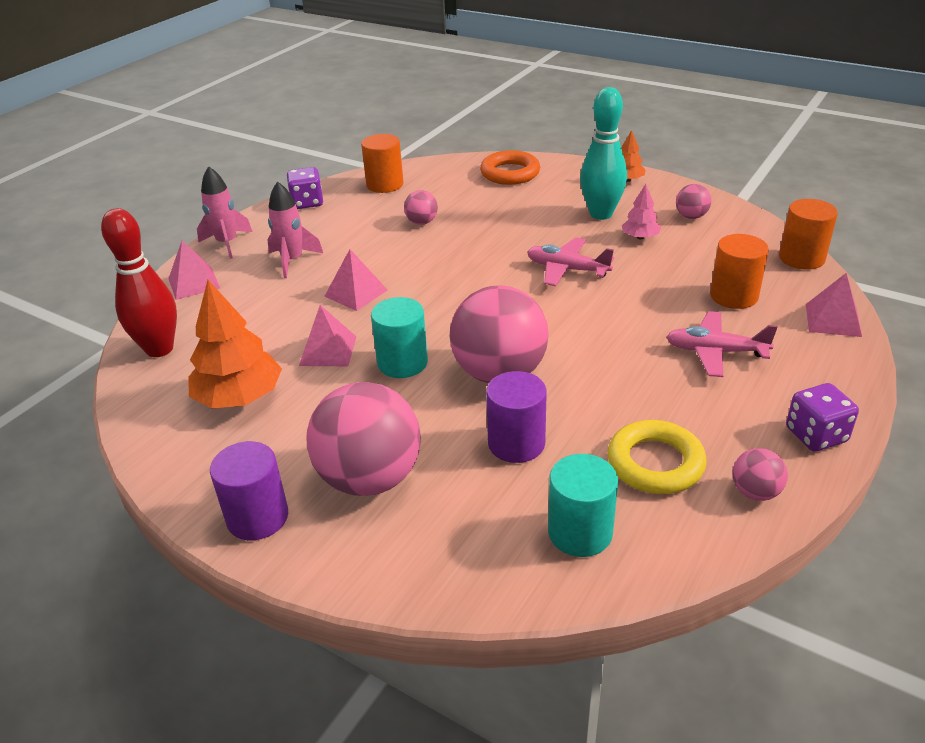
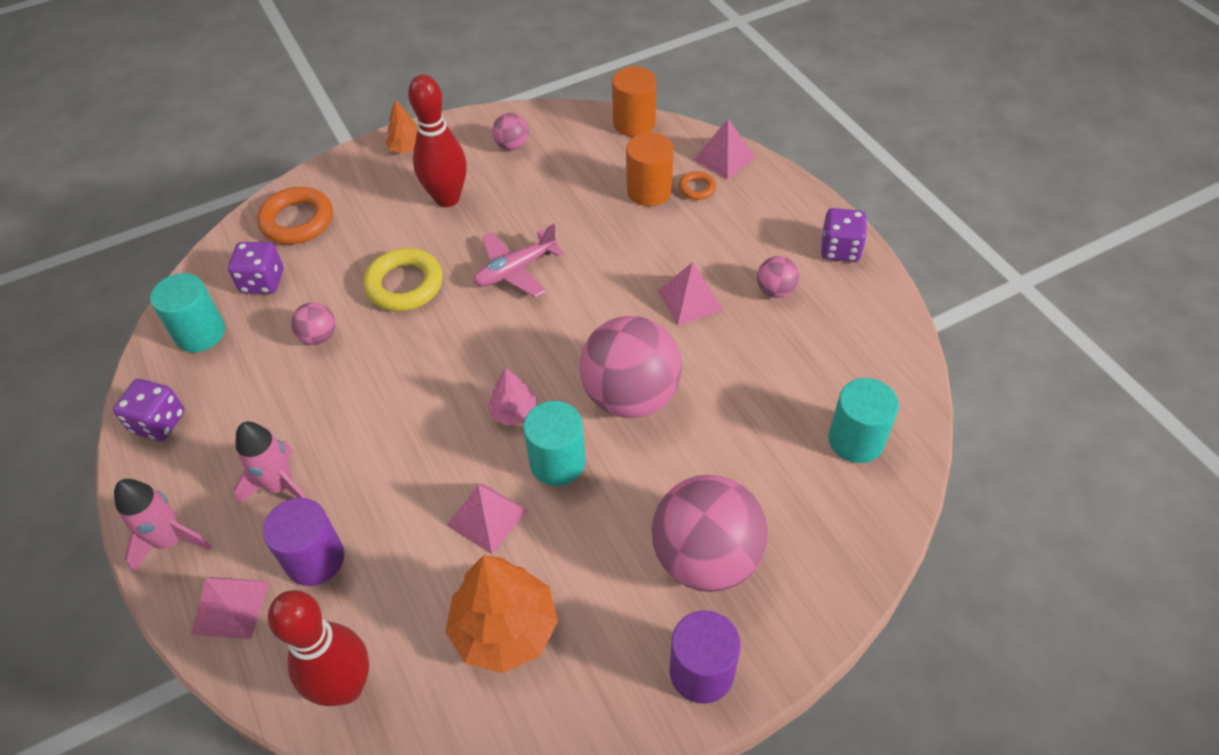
camera: 60 degrees left, 15 degrees up
(356, 293) = (402, 452): pink pyramid -> pink pyramid (690, 300)
(385, 184) = (200, 333): orange cylinder -> turquoise cylinder
(446, 185) = (262, 281): none -> purple dice
(516, 443) = (731, 430): purple cylinder -> purple cylinder (315, 559)
(601, 214) = (447, 198): turquoise bowling pin -> red bowling pin
(640, 237) = (511, 195): pink tree -> pink tree (513, 412)
(655, 463) = (811, 354): yellow ring -> yellow ring (404, 285)
(715, 352) = (710, 244): pink plane -> none
(755, 492) = (875, 316): pink ball -> pink ball (775, 290)
(773, 319) = (697, 188): none -> orange ring

